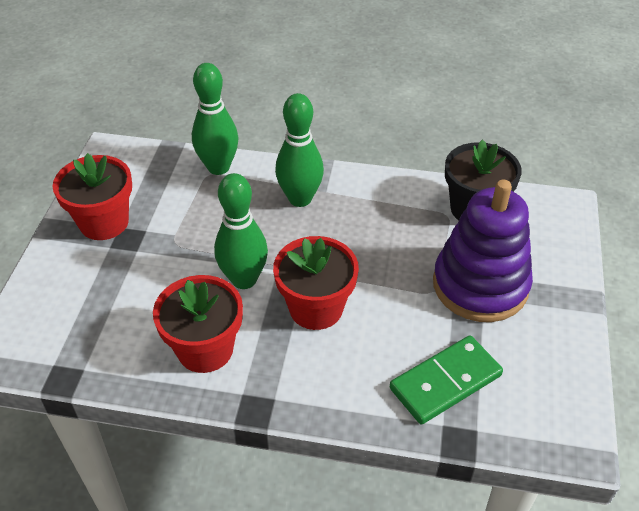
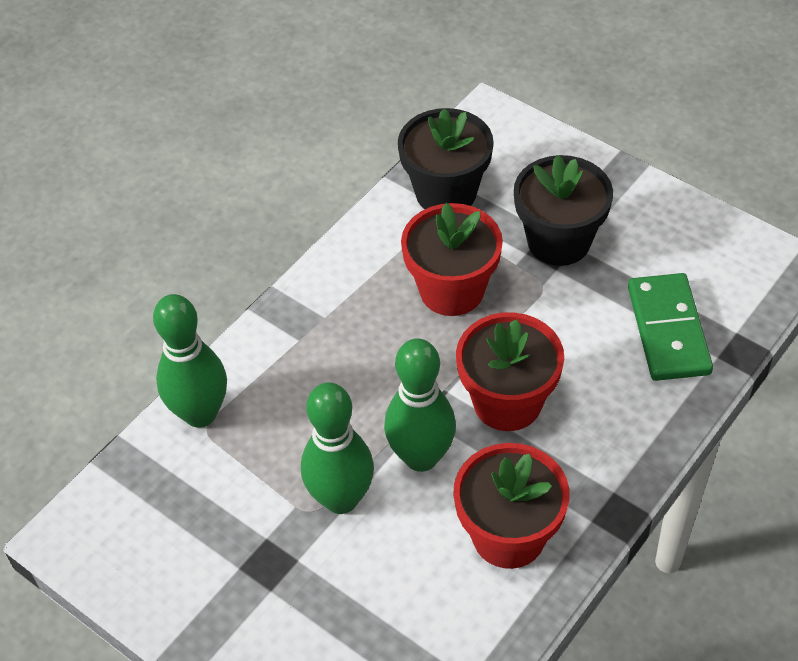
camera: 60 degrees left, 5 degrees up
(104, 222) = (219, 583): red flower pot -> red flower pot (452, 290)
(300, 199) = (320, 348): green bowling pin -> green bowling pin (341, 499)
(480, 285) = (558, 241): purple stacking toy -> black flower pot

